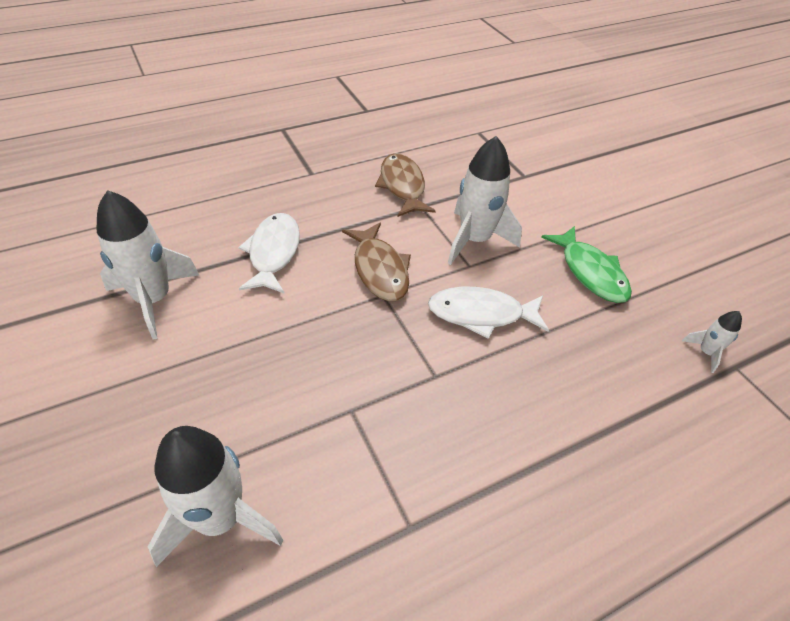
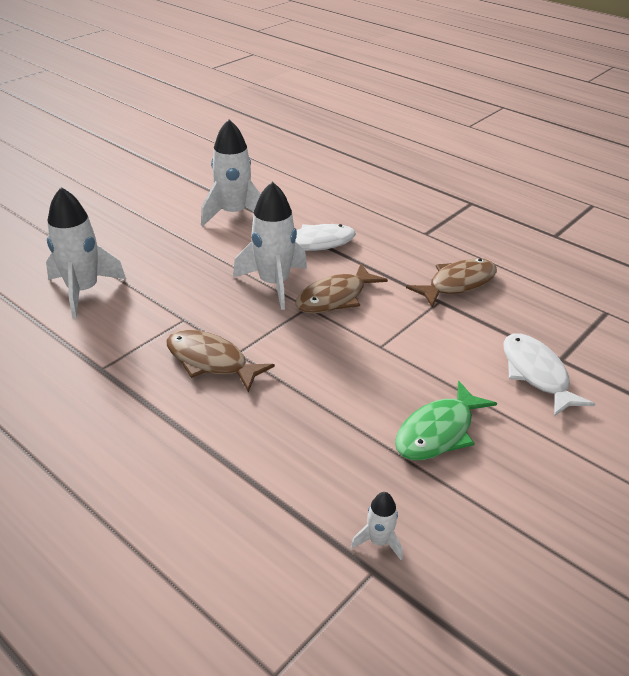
camera: 70 degrees right, 10 degrees down
(441, 404) = (211, 361): none -> brown fish
(474, 240) = (419, 343): white rocket -> white rocket (274, 284)
(481, 314) = (322, 365): white fish -> white fish (536, 374)

